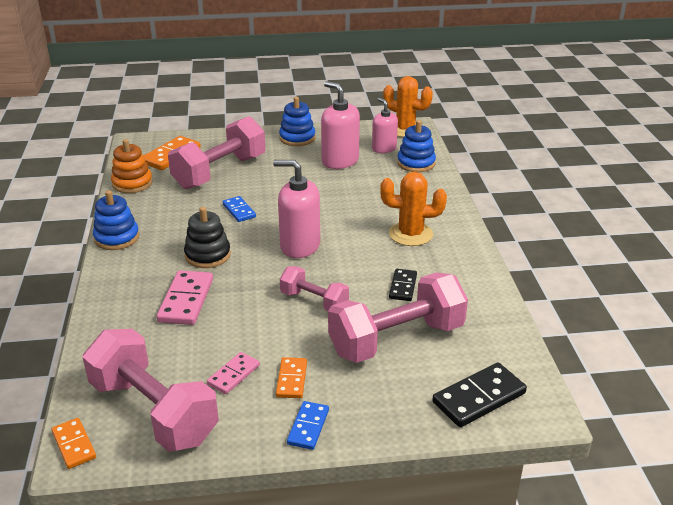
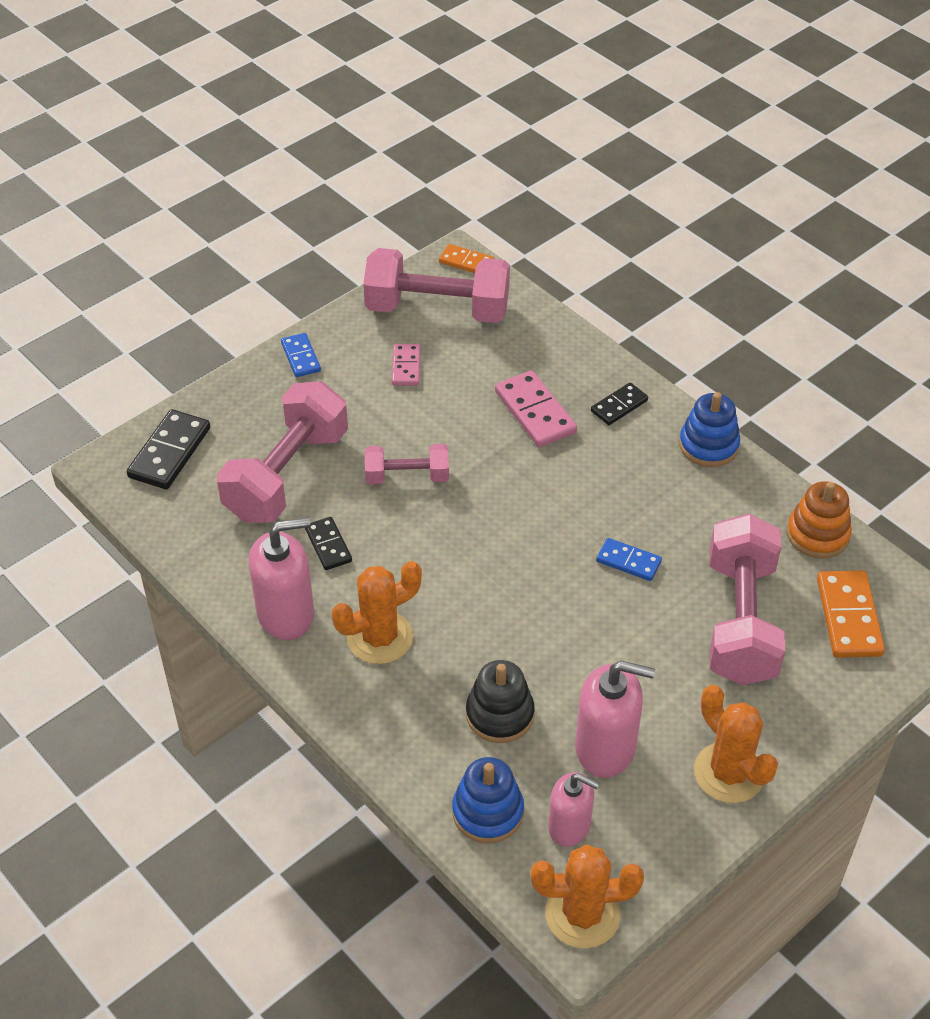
camera: 145 degrees right, 15 degrees up
(131, 279) = (619, 406): none -> black domino
(208, 255) = (582, 475): black stacking toy -> black stacking toy (500, 714)
(292, 379) = (351, 387): orange domino -> none
(297, 138) = (729, 773): blue stacking toy -> orange cactus
(300, 246) = (496, 544): pink soap dispenser -> pink soap dispenser (286, 614)

